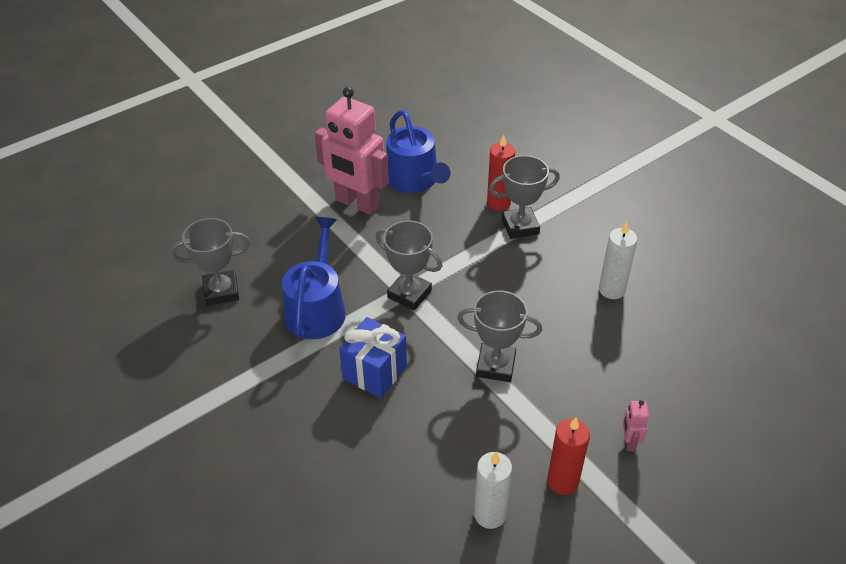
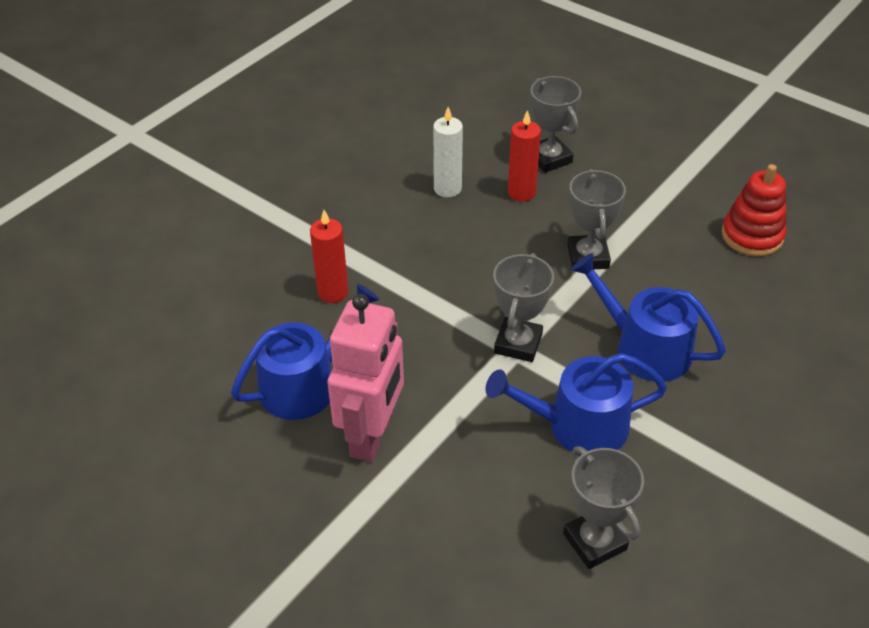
camera: 105 degrees left, 0 degrees up
(375, 372) = (644, 348): blue gift -> blue watering can
(490, 514) = (752, 236): white candle -> red stacking toy
(520, 226) = (371, 268): grey trophy -> grey trophy (549, 158)
(562, 481) = (692, 197): red candle -> red candle (521, 193)
(629, 442) = (628, 164): pink robot -> none

